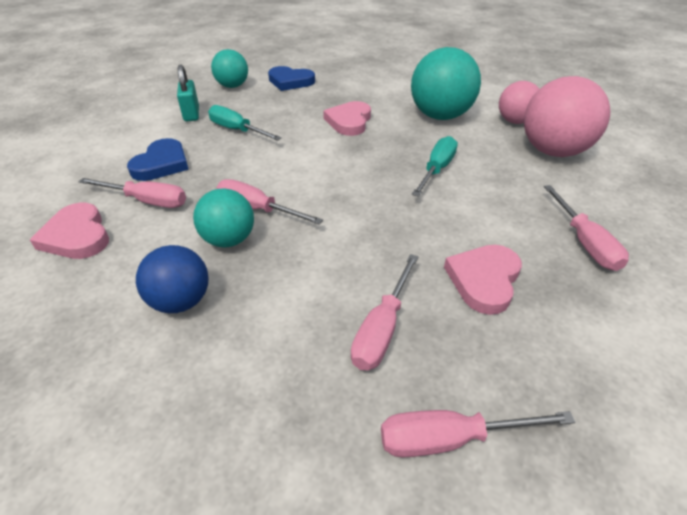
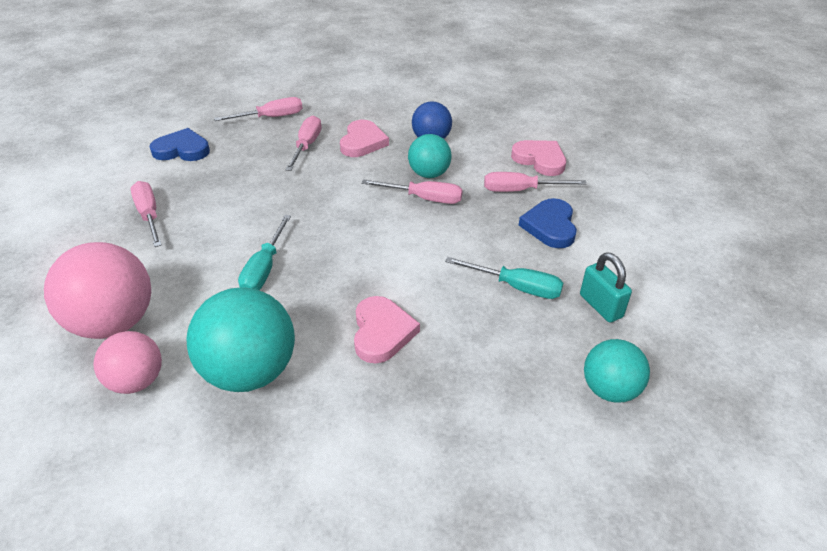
camera: 165 degrees right, 0 degrees up
(290, 81) = (524, 428): blue heart -> blue heart (182, 150)
(484, 280) = (239, 178): pink heart -> pink heart (362, 142)

